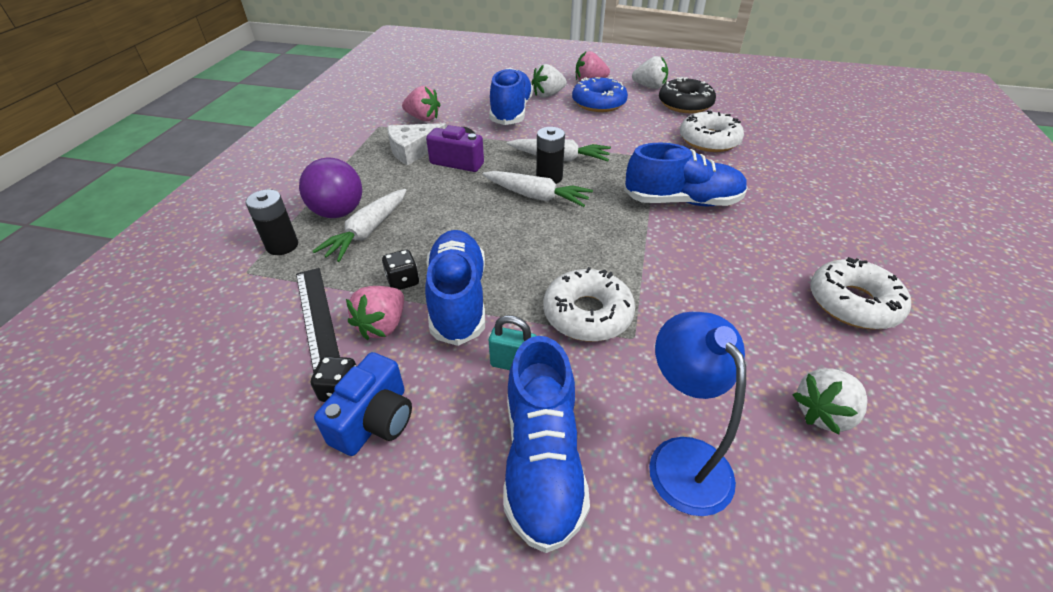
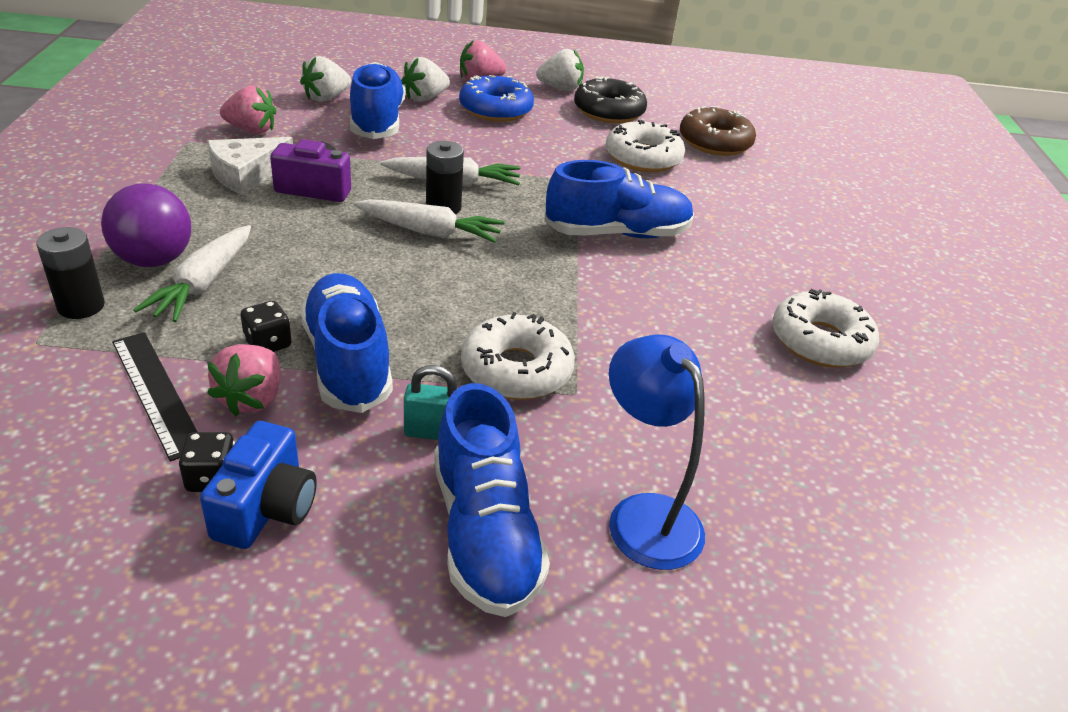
camera: 15 degrees left, 5 degrees down
(769, 128) = (715, 142): none -> brown donut
(823, 413) = (793, 457): white strawberry -> white strawberry (326, 98)

